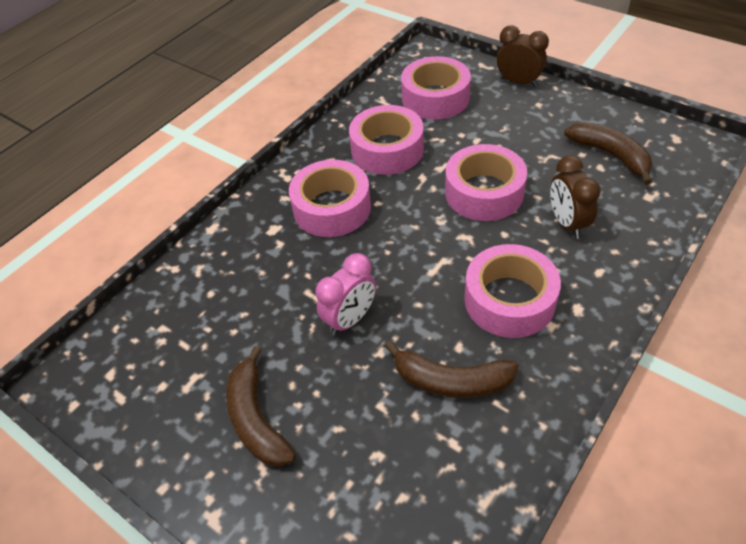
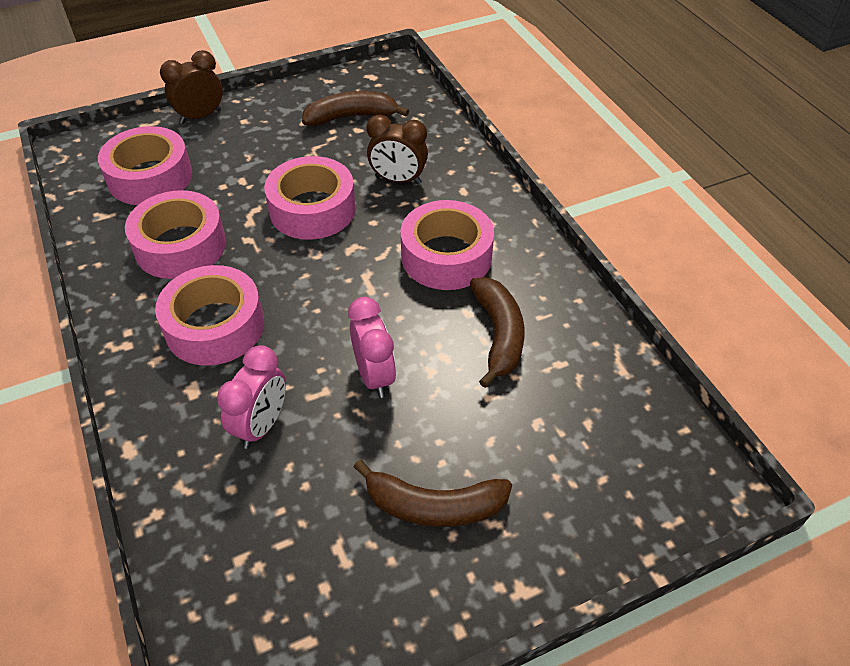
camera: 65 degrees left, 0 degrees up
(267, 280) = (262, 425): none -> pink clock
(451, 381) = (498, 335): brown banana -> brown banana turned 45 degrees counterclockwise

